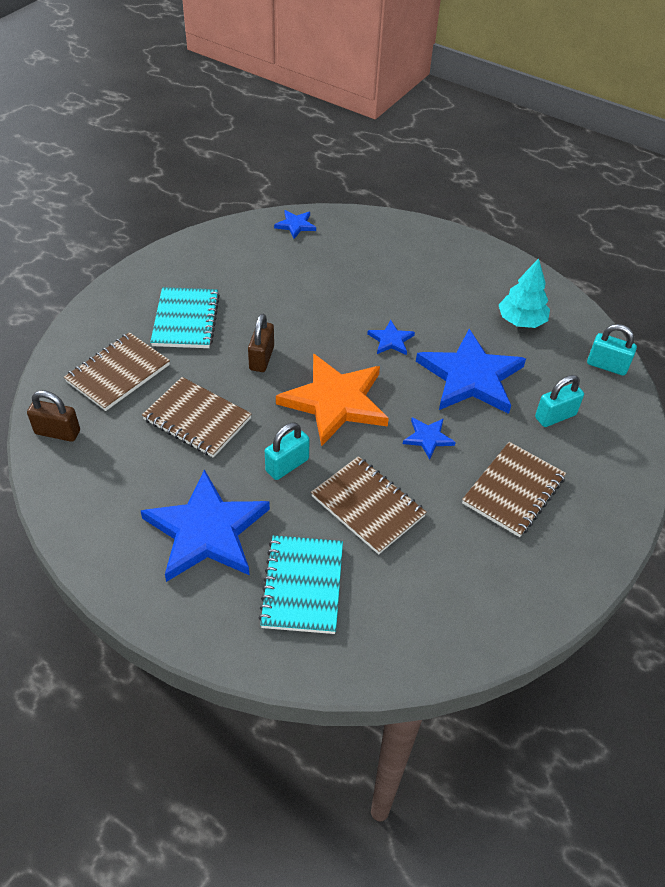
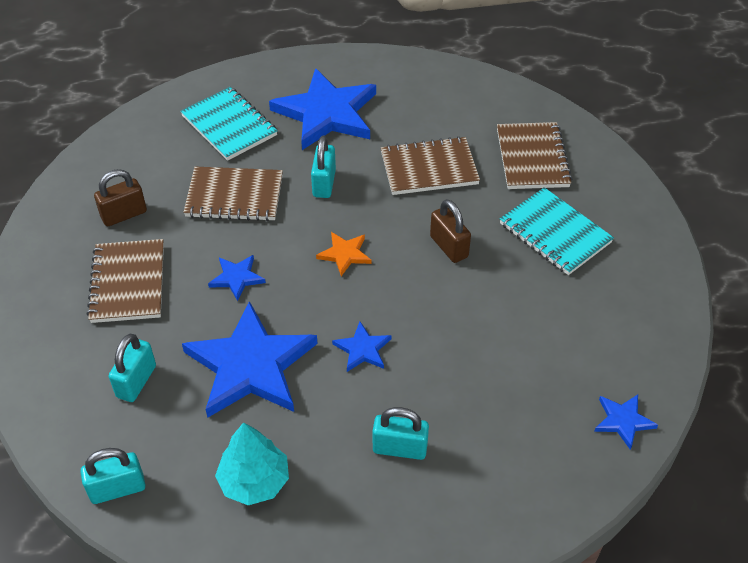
camera: 140 degrees right, 0 degrees up
(57, 432) = (504, 99): brown padlock -> brown padlock (124, 214)
(335, 402) = (344, 254): orange star -> orange star, size x0.45
(425, 285) = (400, 448): none -> turquoise padlock

